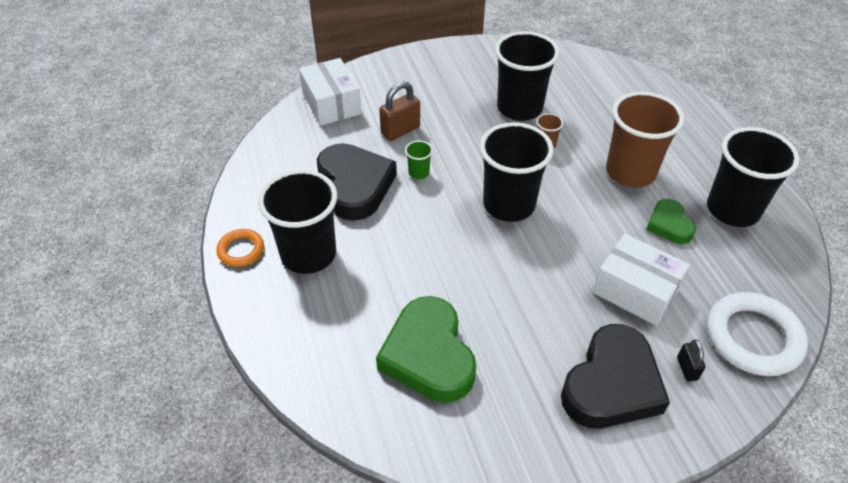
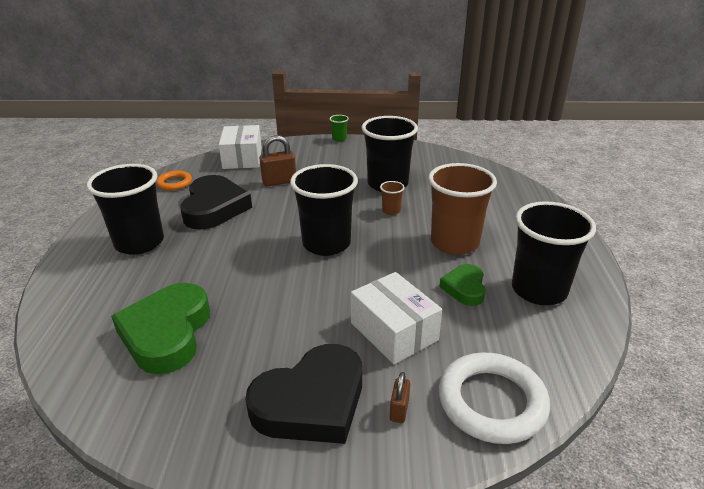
camera: 20 degrees right, 15 degrees down
(241, 250) = (95, 230): orange ring -> orange ring (174, 183)
(419, 173) = (270, 209): green cup -> green cup (339, 139)
(687, 368) = (399, 410): black padlock -> brown padlock

